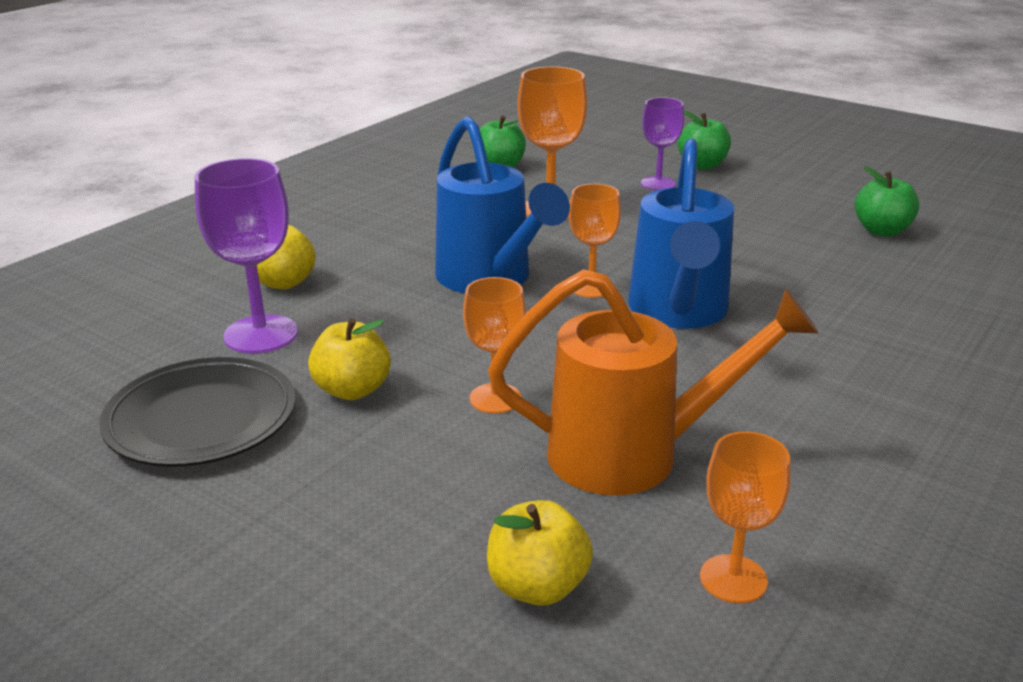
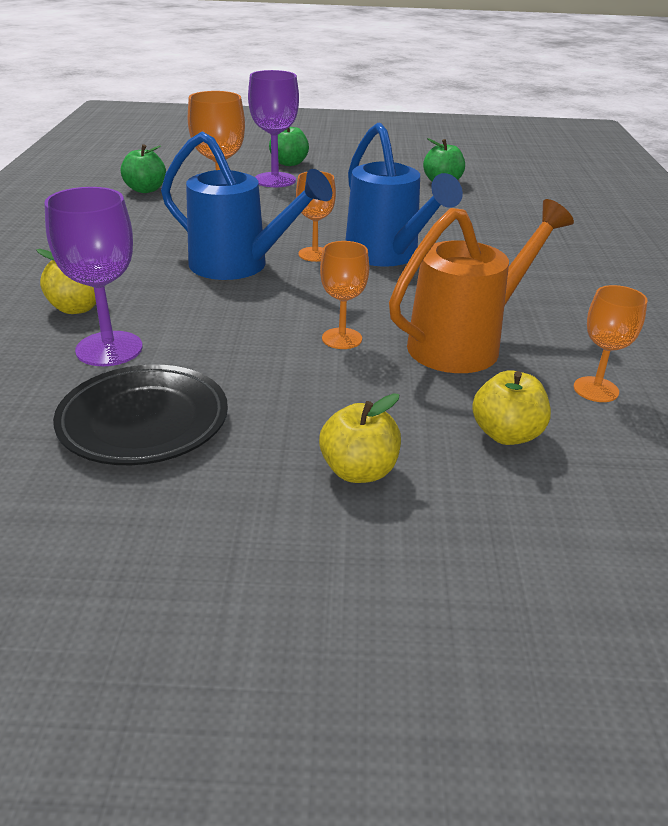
camera: 35 degrees left, 5 degrees up
(352, 390) = (235, 364): yellow apple -> yellow apple (359, 471)
(658, 183) = (275, 180): purple goblet -> purple goblet, size x1.55

